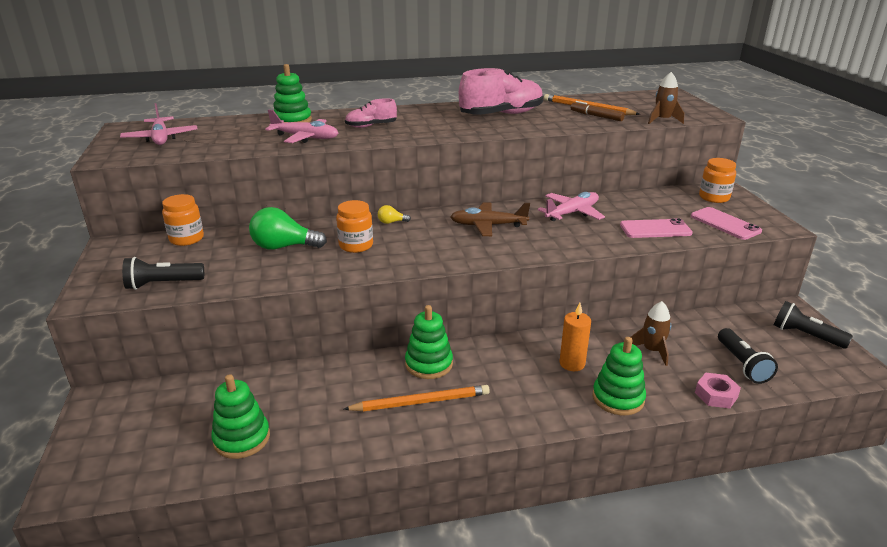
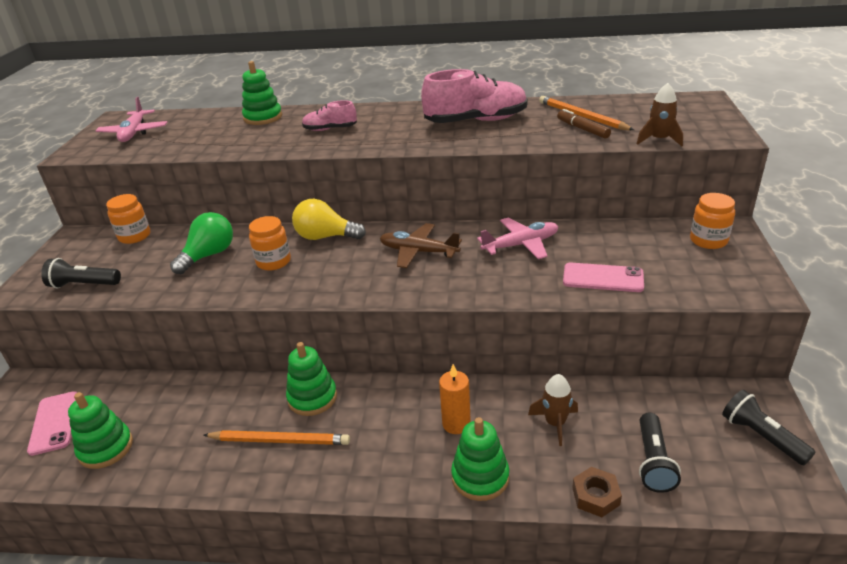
camera: 20 degrees right, 5 degrees up
(284, 247) = (209, 255): green light bulb -> green light bulb turned 105 degrees clockwise
(305, 138) = (257, 140): pink plane -> none
(391, 222) = (325, 237): yellow light bulb -> yellow light bulb, size x2.11
(716, 395) = (595, 496): pink nut -> brown nut
(725, 224) = (696, 280): pink phone -> pink phone (54, 423)

